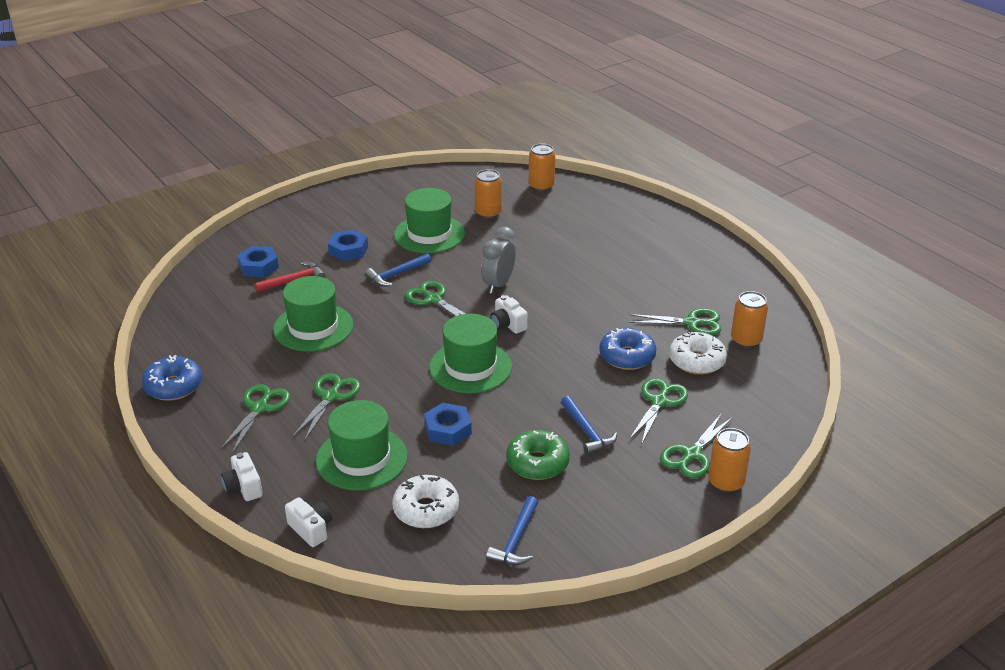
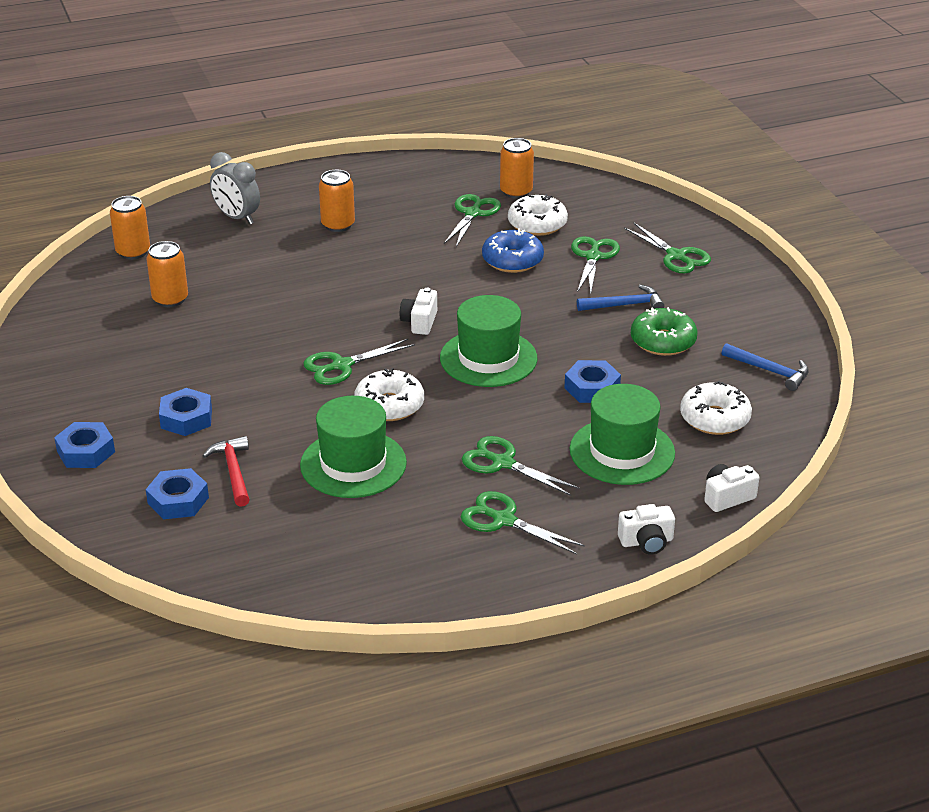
camera: 75 degrees left, 0 degrees up
(173, 386) = (428, 592): blue donut -> none
(302, 223) = (86, 451): none -> blue nut
(390, 330) = (389, 405): none -> white donut
(396, 275) = (270, 386): blue hammer -> none
(429, 234) = (190, 350): green hat -> none
(498, 284) = (336, 316): grey clock -> grey clock (237, 218)
(508, 324) = (420, 322): white camera -> white camera turned 120 degrees clockwise
(659, 402) = (593, 257): green scissors -> green scissors turned 60 degrees clockwise
(725, 482) = (719, 247): orange can -> orange can (338, 225)

